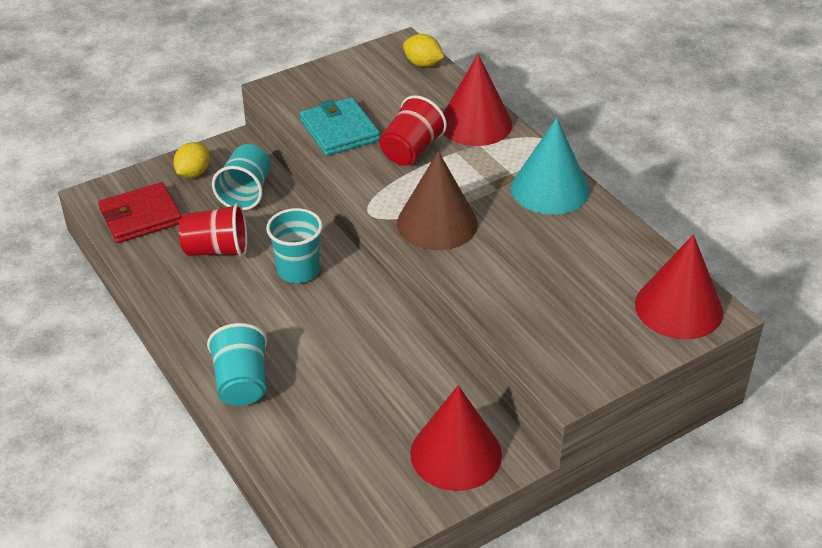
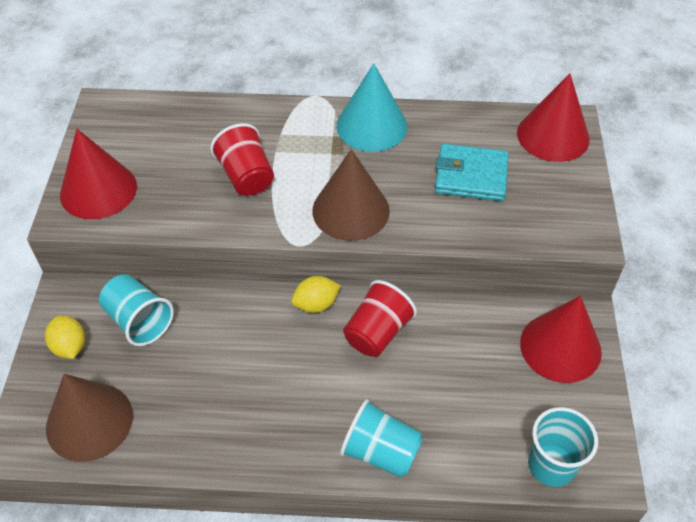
camera: 55 degrees left, 10 degrees up
(141, 217) = (89, 421): red wallet -> brown cone
(216, 250) = (194, 383): red cup -> red cup (377, 333)
(298, 270) = (276, 337): turquoise cup -> turquoise cup (551, 465)
(339, 131) = (172, 207): turquoise wallet -> turquoise wallet (471, 176)
(423, 64) = (142, 108): yellow lemon -> yellow lemon (316, 304)
(475, 123) = (252, 121): red cone -> red cone (98, 190)

